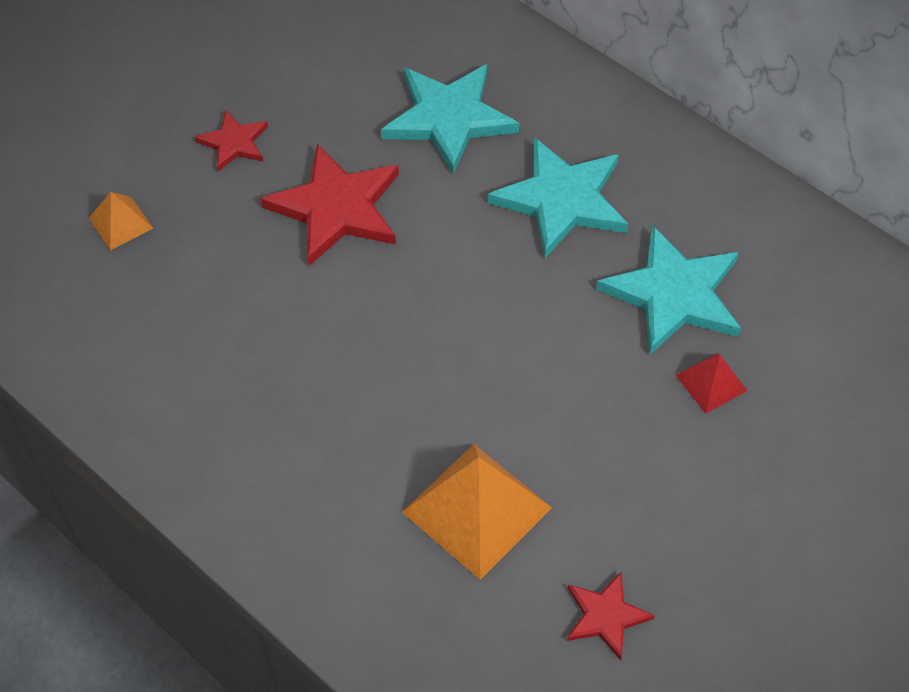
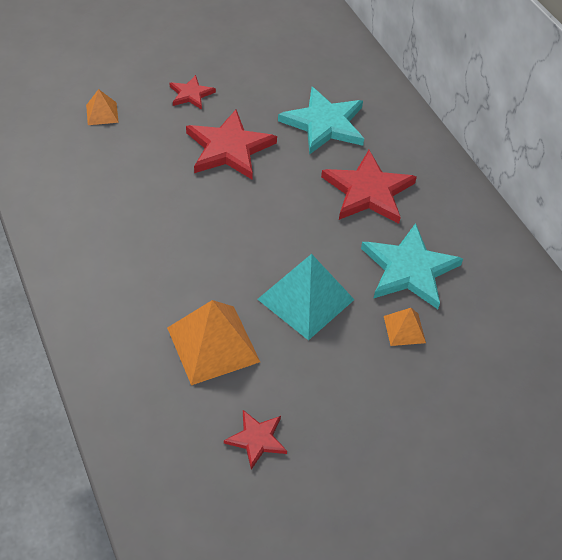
camera: 20 degrees right, 5 degrees down
(561, 200) = (368, 191): turquoise star -> red star
(563, 393) = (306, 299): none -> turquoise pyramid
(711, 382) = (404, 329): red pyramid -> orange pyramid

